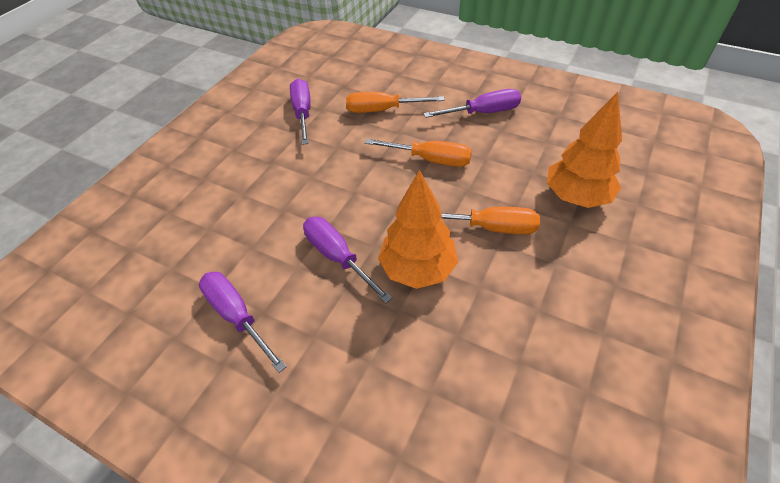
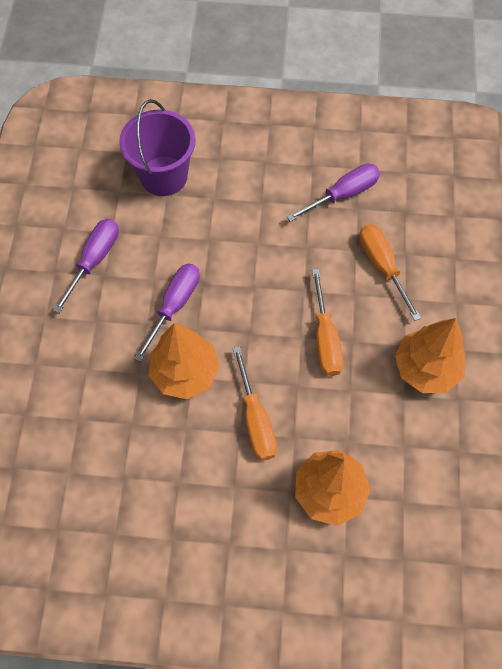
camera: 65 degrees right, 15 degrees up
(185, 225) = (163, 176): none -> purple bucket
(484, 112) = (426, 368): purple screwdriver -> orange tree

